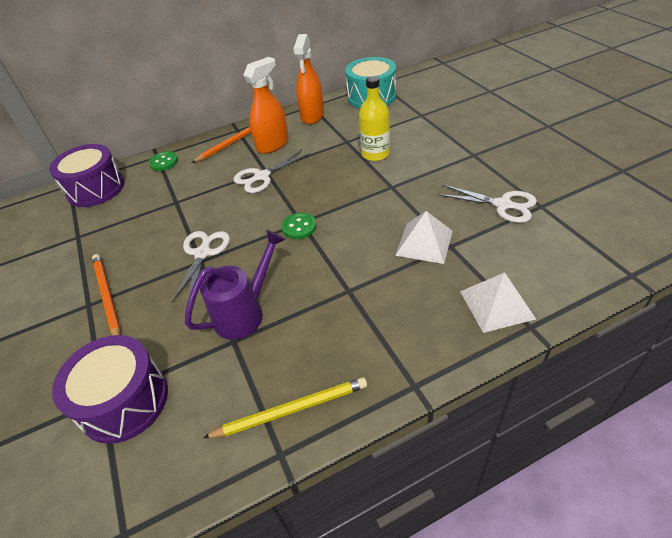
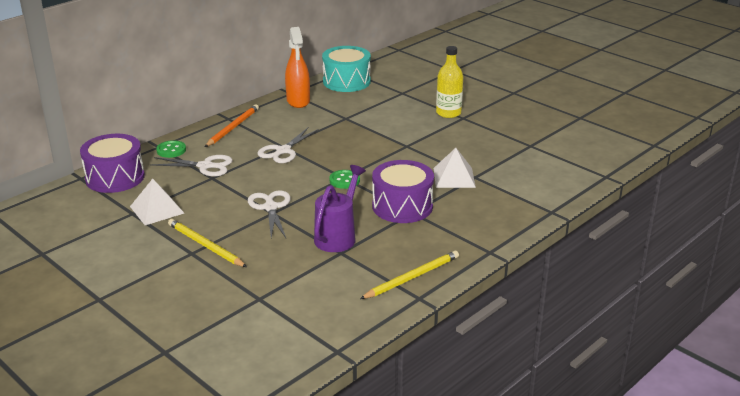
camera: 25 degrees left, 15 degrees down
(107, 296) = (205, 245): orange pencil -> yellow pencil
(124, 401) = (279, 296): purple drum -> purple drum (402, 206)
(272, 145) = (275, 126): orange spray bottle -> none
(375, 154) = (378, 125): yellow bottle -> yellow bottle (448, 113)
(497, 304) = (524, 204): white pyramid -> white pyramid (157, 209)
(503, 205) = (502, 148): white scissors -> white scissors (205, 166)

